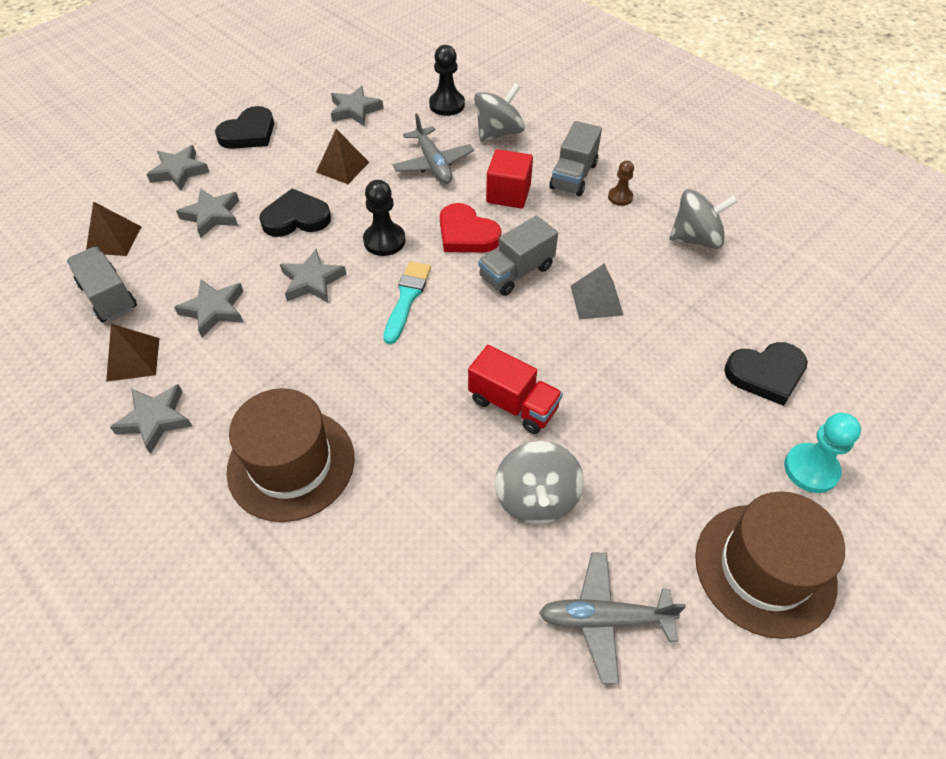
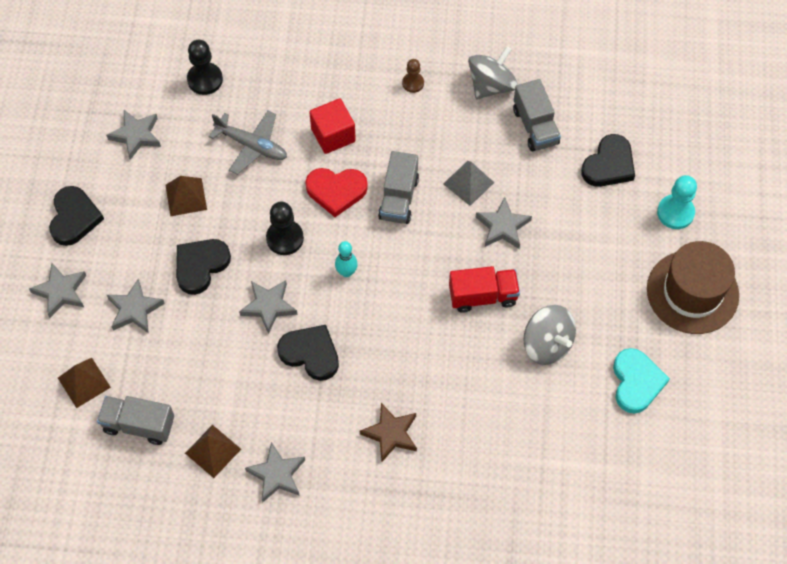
camera: 40 degrees left, 10 degrees up
(214, 310) = (226, 378): grey star -> grey star (502, 227)
(291, 464) = (391, 434): brown hat -> brown star
(302, 341) = (310, 353): none -> black heart
(407, 298) = (346, 272): turquoise brush -> turquoise bowling pin
(498, 133) = (272, 81): grey spinning top -> none
(573, 176) = (364, 86): grey truck -> grey truck (535, 126)
(604, 619) = (636, 382): grey plane -> turquoise heart

